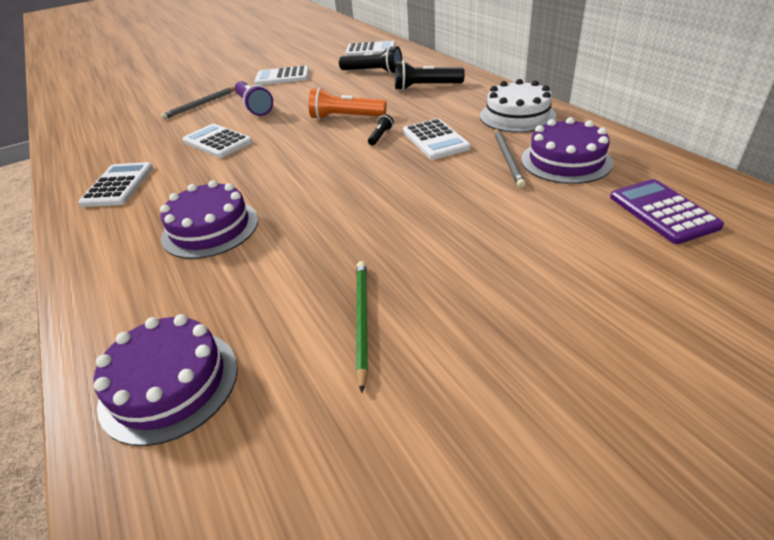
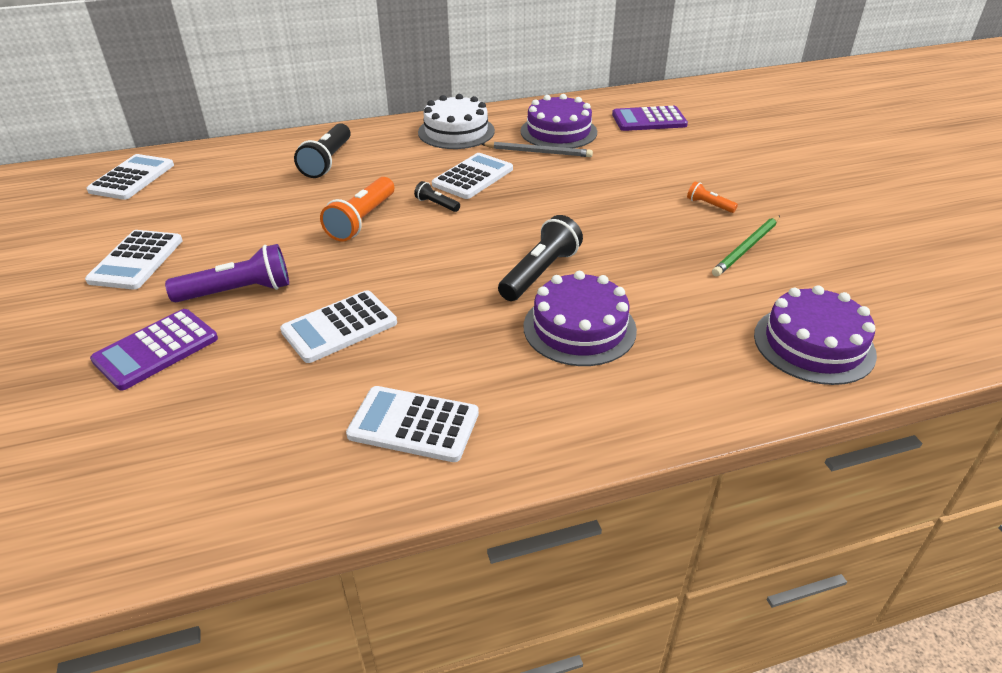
camera: 80 degrees left, 0 degrees up
(201, 104) = (156, 350): grey pencil -> purple calculator
(361, 320) = (746, 248): green pencil -> green pencil turned 60 degrees counterclockwise
(373, 72) = (228, 186): black flashlight -> black flashlight (540, 273)
(435, 140) = (473, 177): white calculator -> white calculator turned 45 degrees counterclockwise
(454, 282) = (709, 205): none -> orange flashlight

